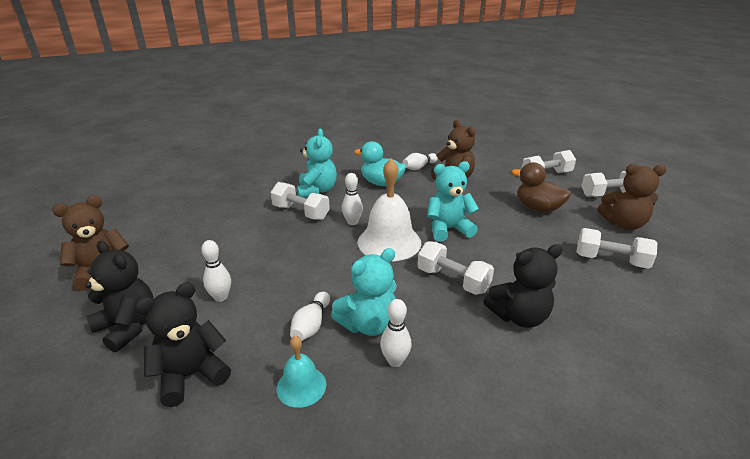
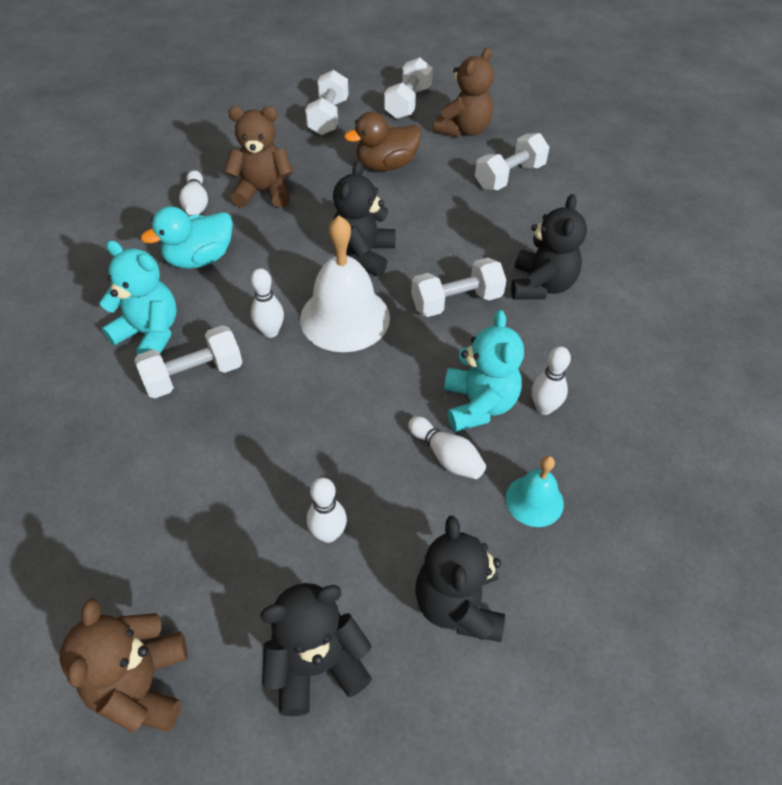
camera: 60 degrees left, 20 degrees up
(448, 229) = (363, 255): turquoise teddy bear -> black teddy bear

